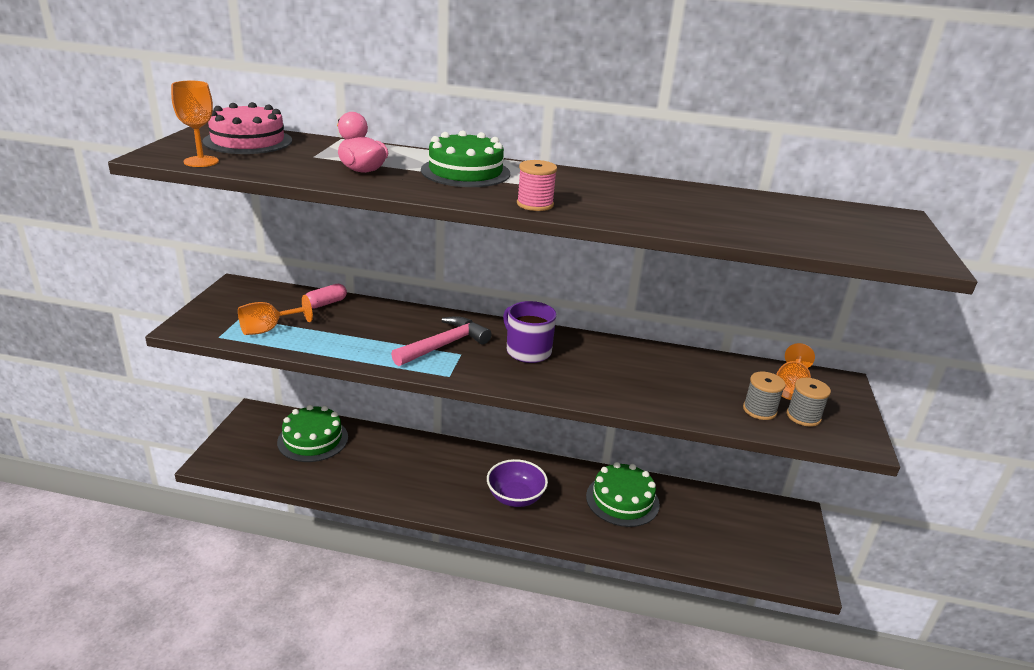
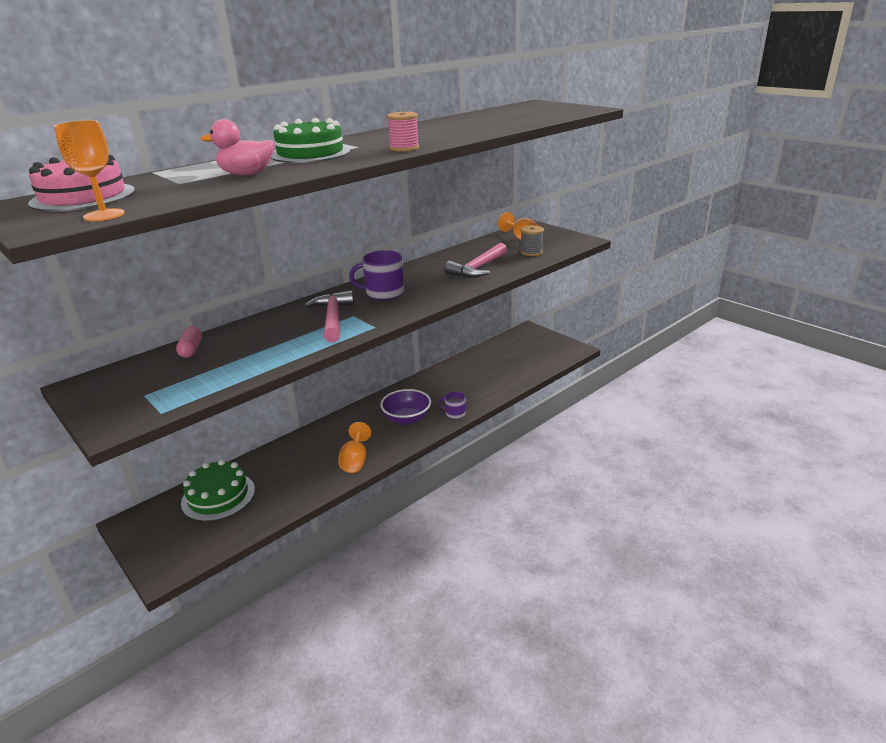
camera: 50 degrees left, 0 degrees up
(268, 329) = (189, 385): orange goblet -> orange goblet (355, 461)
(558, 529) = (455, 413): none -> purple mug
(622, 500) = (456, 379): green cake -> none
(660, 387) = (478, 268): none -> pink hammer
(803, 416) = (549, 244): grey spool -> none

